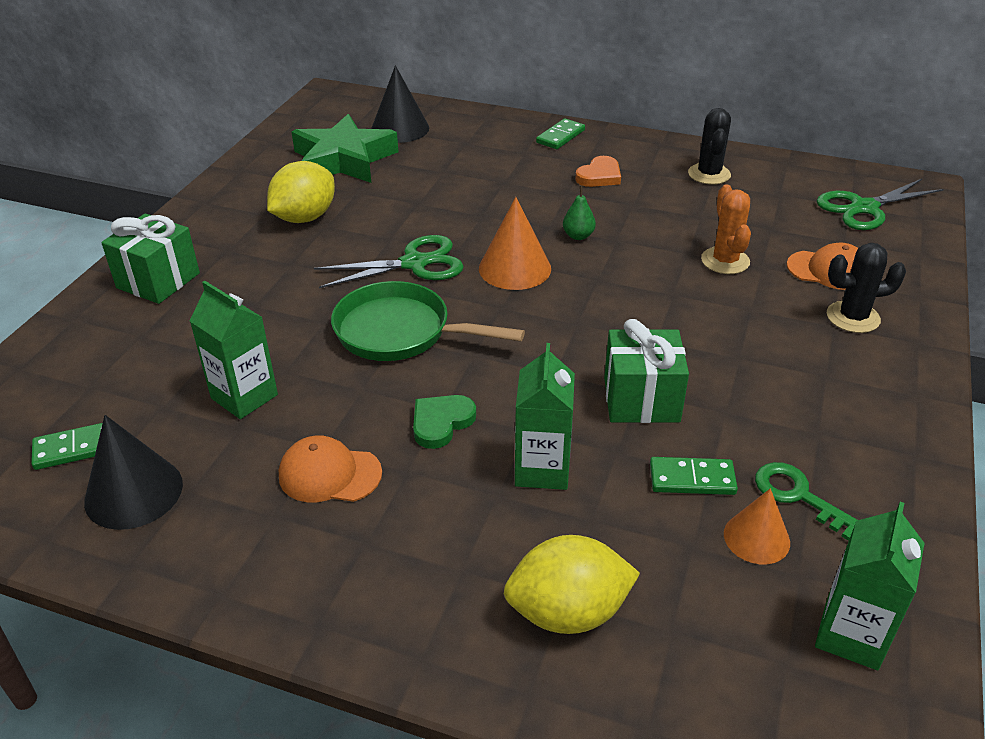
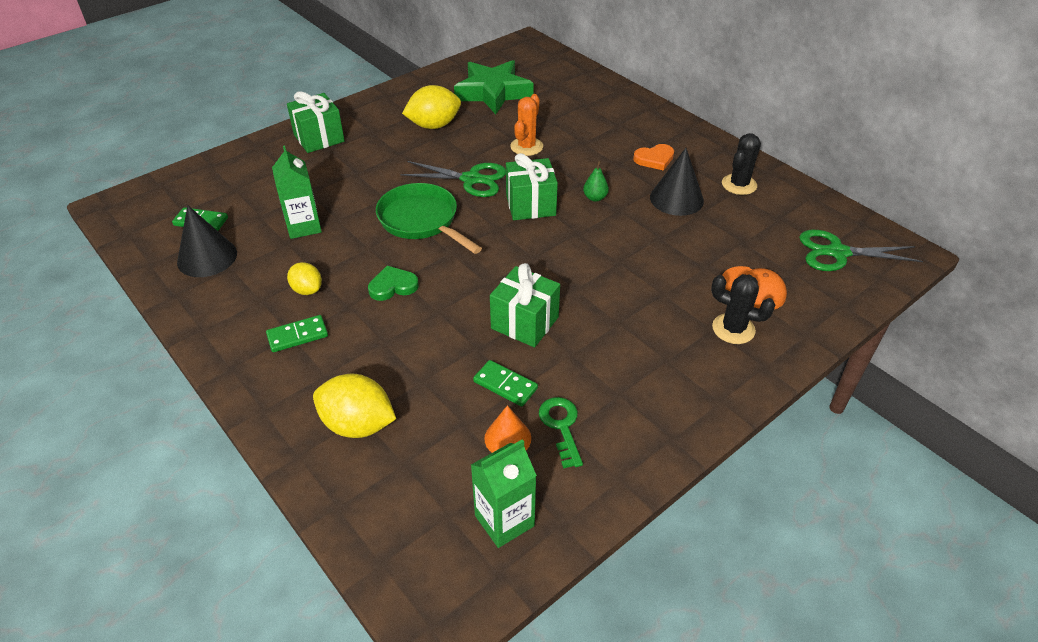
camera: 30 degrees right, 5 degrees up
(329, 474) = (307, 290): orange cap -> yellow lemon
(400, 129) = (550, 81): black cone -> black cone (676, 199)
(515, 268) = (530, 205): orange cone -> green gift
(542, 469) = (423, 338): green carton -> none
(560, 136) = (656, 120): green domino -> green domino (297, 336)
(725, 261) = (681, 253): orange cactus -> orange cactus (526, 147)

